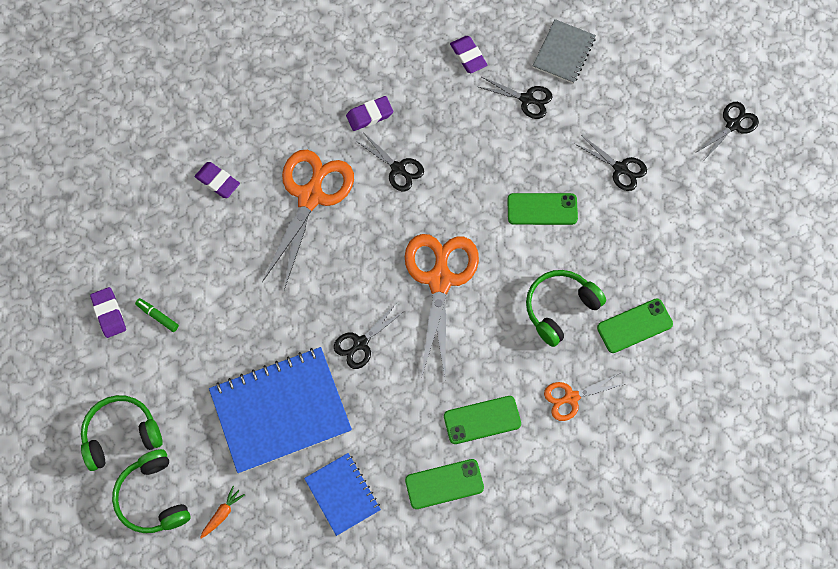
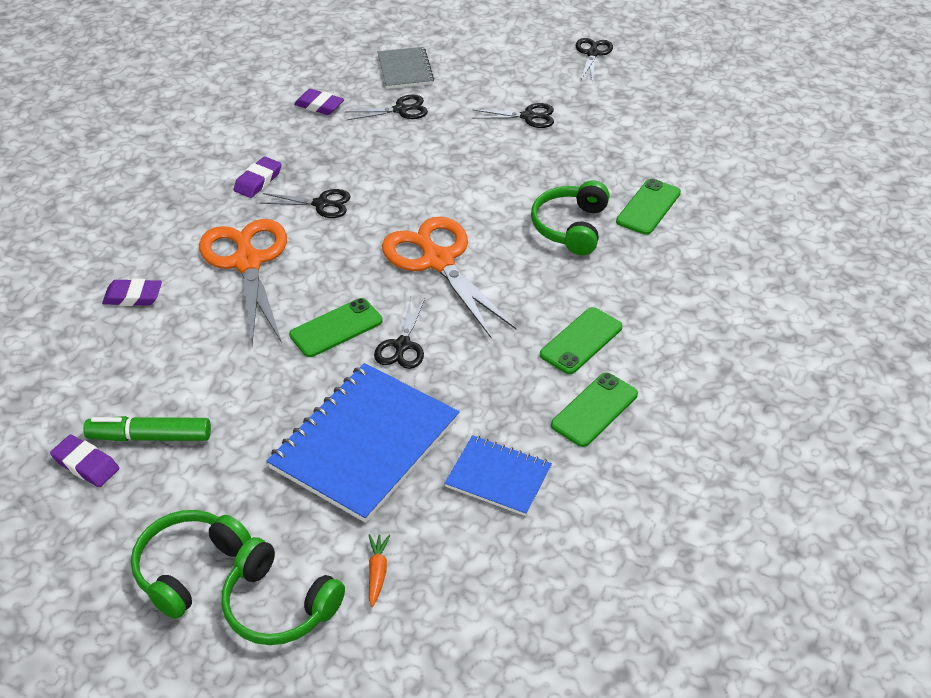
camera: 35 degrees left, 25 degrees down
(157, 316) = (150, 437): green marker -> green marker, size x1.82
(542, 209) = (486, 171): green phone -> green phone (336, 328)
(571, 397) = (646, 282): orange scissors -> none

